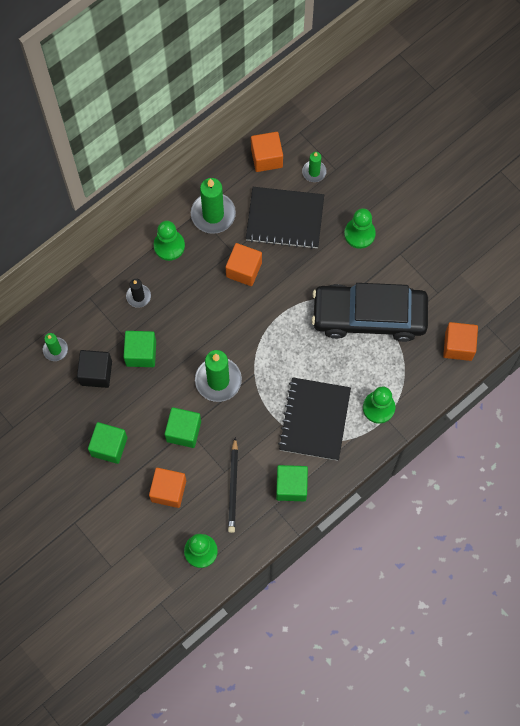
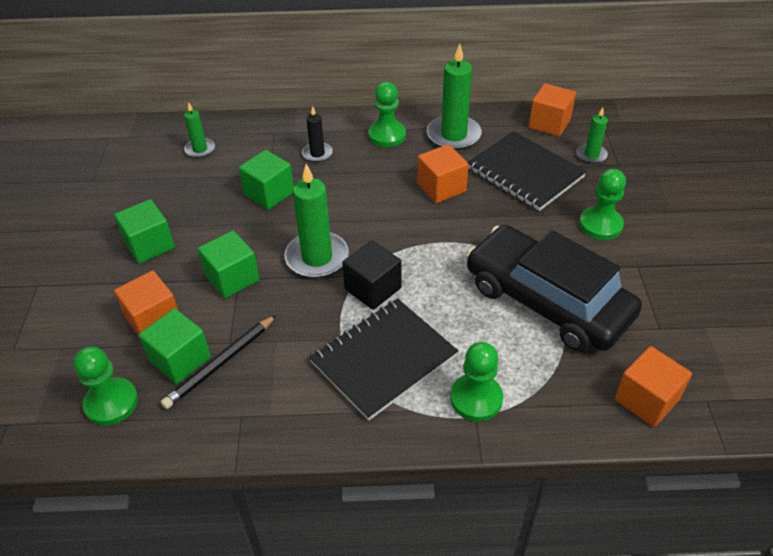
camera: 40 degrees right, 25 degrees down
(96, 373) = (211, 184): black cube -> black cube (373, 289)
(291, 486) = (284, 409): green cube -> green cube (180, 359)

